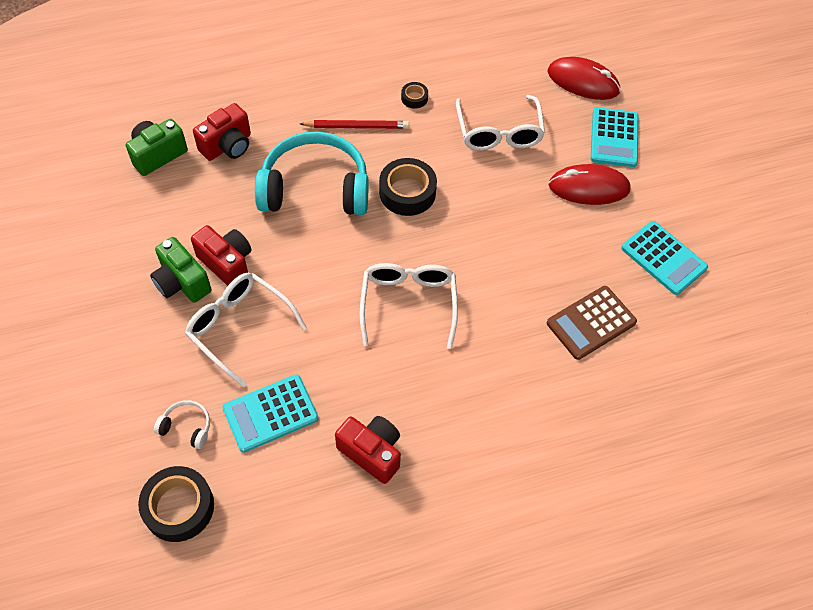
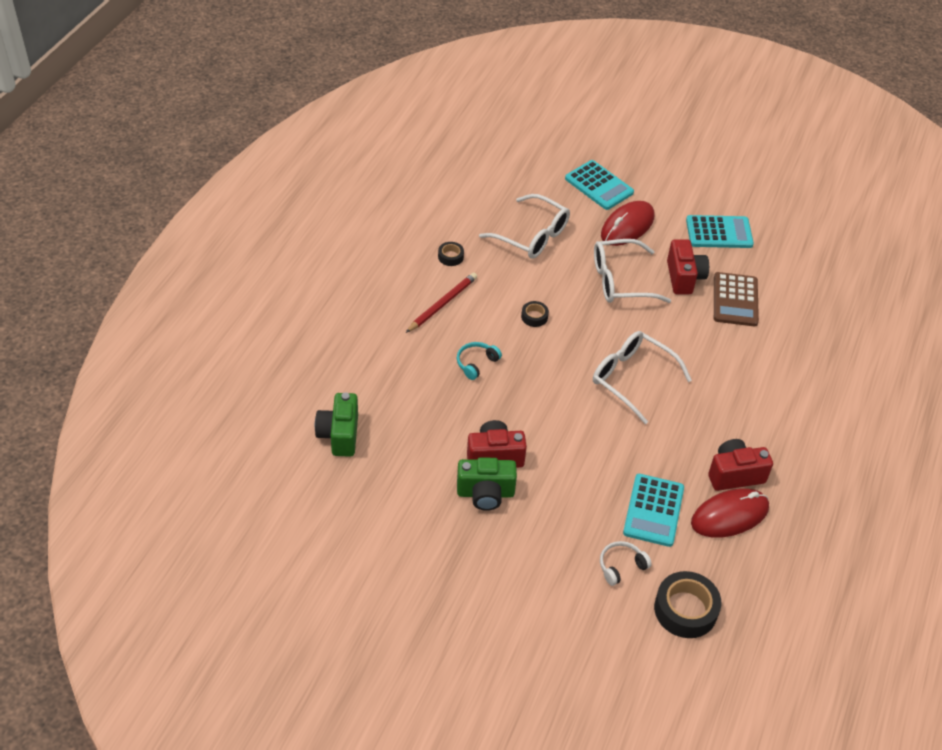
camera: 50 degrees left, 10 degrees down
(228, 146) = (378, 387): red camera -> red camera (684, 277)
(240, 328) = (562, 483): white glasses -> white glasses (621, 281)
(315, 188) = (476, 363): turquoise headphones -> turquoise headphones, size x0.40
(407, 192) = (534, 317): black tape -> black tape, size x0.50
(583, 82) = (534, 166): red mouse -> red mouse (729, 515)

